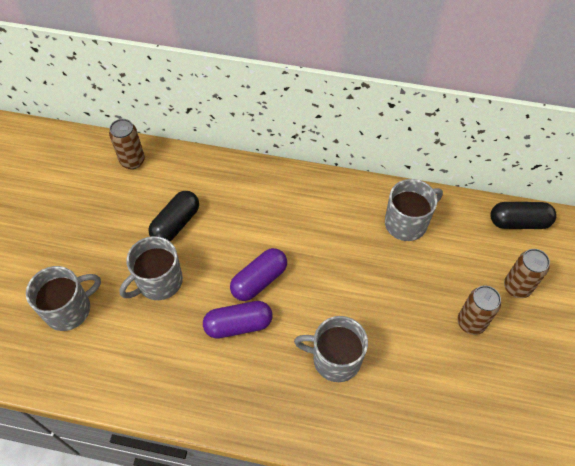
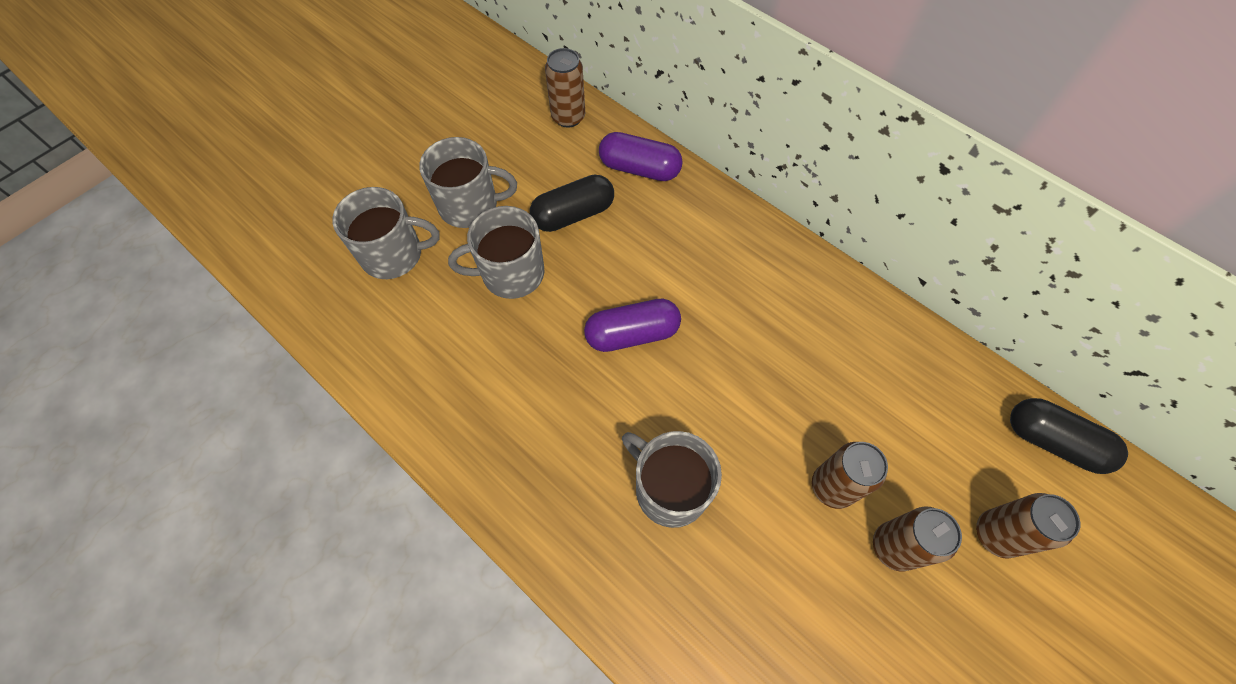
camera: 30 degrees right, 5 degrees up
(238, 325) = (573, 376): purple capsule -> purple capsule (639, 169)
(407, 222) = (877, 358): grey mug -> grey mug (470, 205)
(422, 308) = (832, 487): none -> brown can

